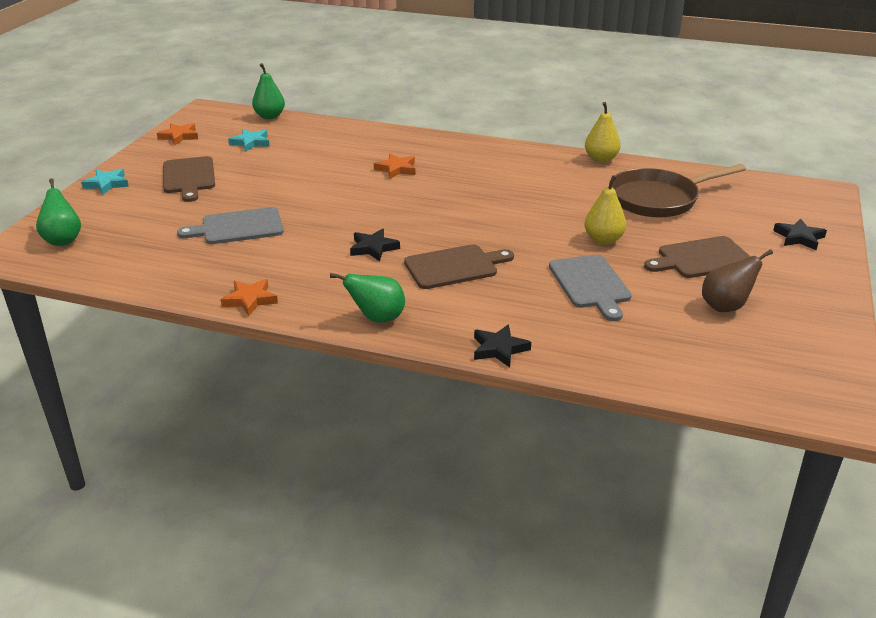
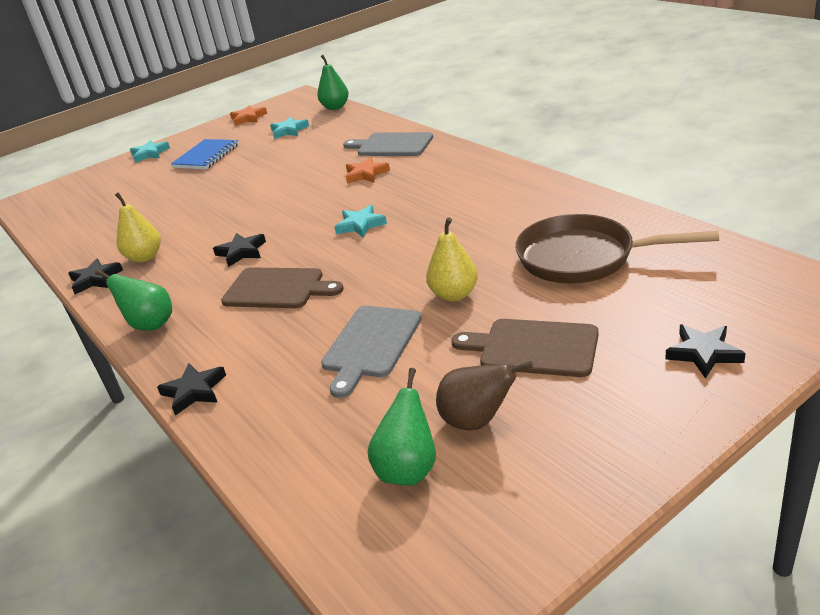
camera: 40 degrees right, 0 degrees up
(63, 240) = (65, 196): green pear -> green pear (408, 470)
(189, 177) = (206, 156): brown cutting board -> blue notebook
(238, 227) = (177, 209): grey cutting board -> grey cutting board (392, 145)
(250, 300) = (95, 279): orange star -> black star
(454, 208) = (360, 225): none -> turquoise star
(601, 159) = (581, 195): yellow pear -> yellow pear (145, 257)

